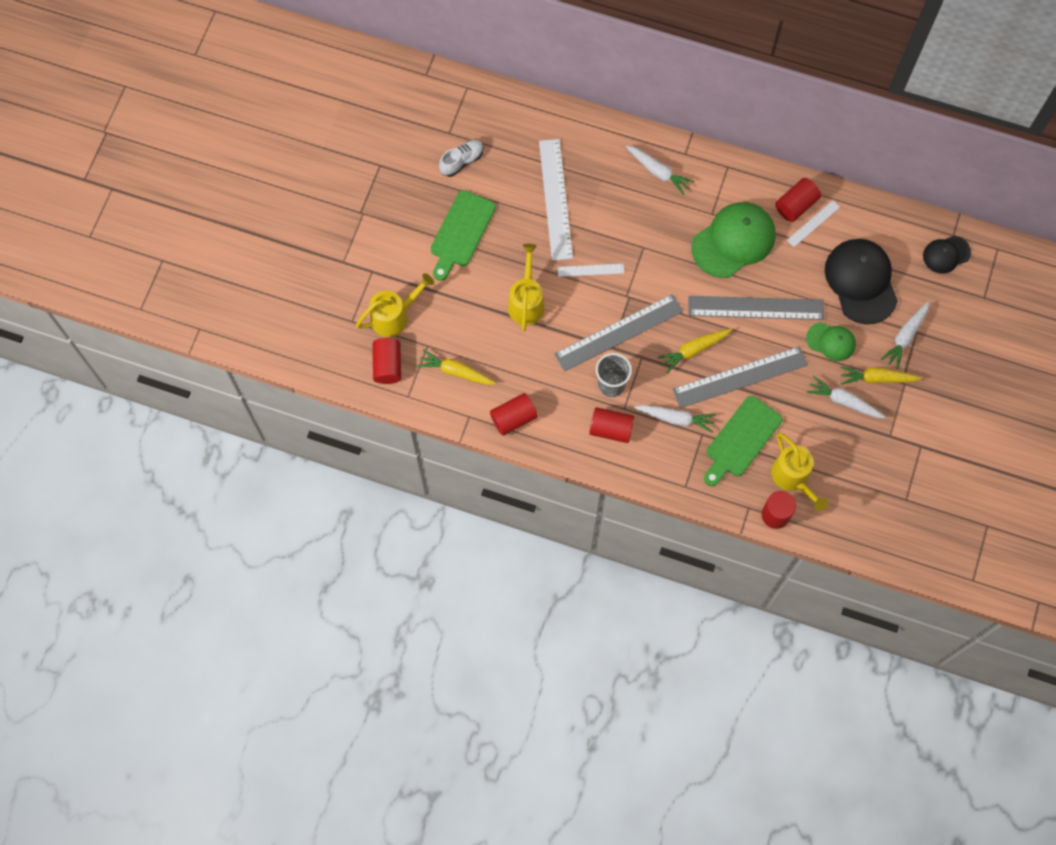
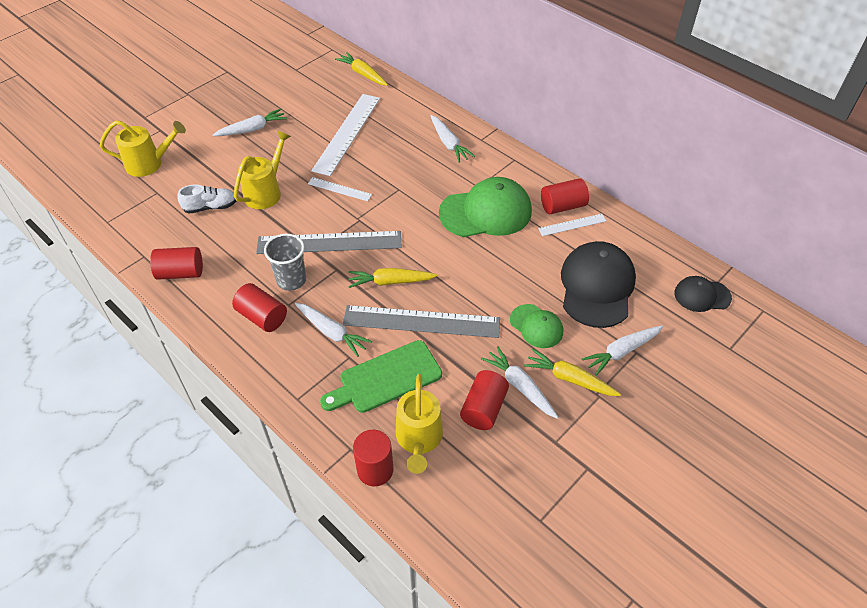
camera: 25 degrees right, 20 degrees down
(388, 365) = (112, 194): red cylinder -> red cylinder (483, 408)
(455, 372) = (163, 219): yellow carrot -> yellow carrot (363, 74)
(461, 232) = (252, 129): green cutting board -> white carrot
(462, 161) = (291, 88): white shoe -> white shoe (210, 207)
(756, 308) = (475, 270): grey ruler -> none

